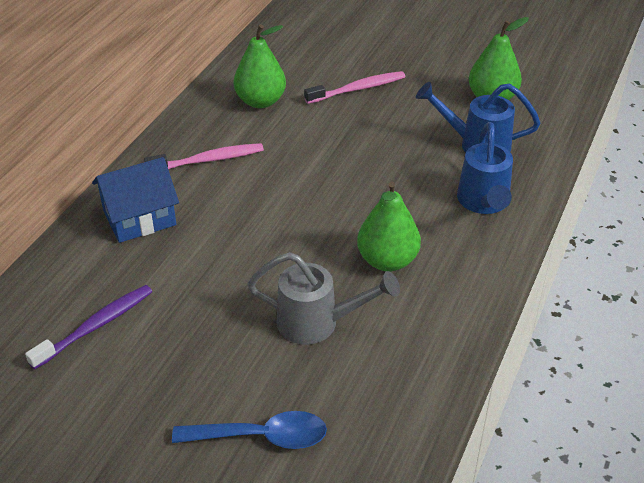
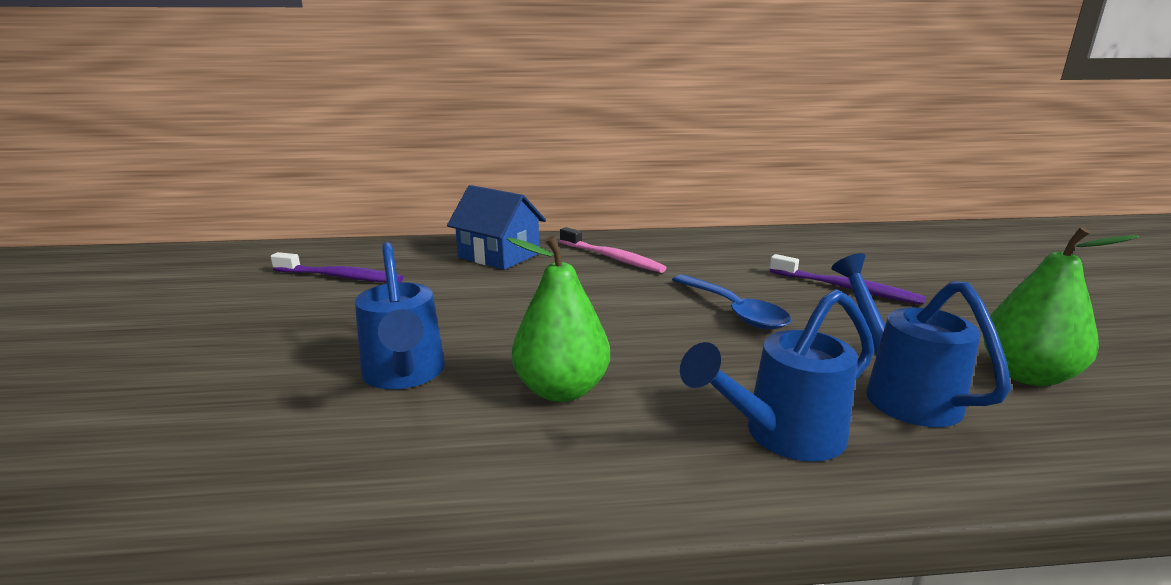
camera: 60 degrees right, 20 degrees down
(260, 101) = (733, 254): green pear -> none
(261, 437) = (186, 394): blue spoon -> blue spoon (734, 311)
(318, 323) = (404, 376): grey watering can -> blue watering can
(358, 89) = (846, 288): pink toothbrush -> purple toothbrush

